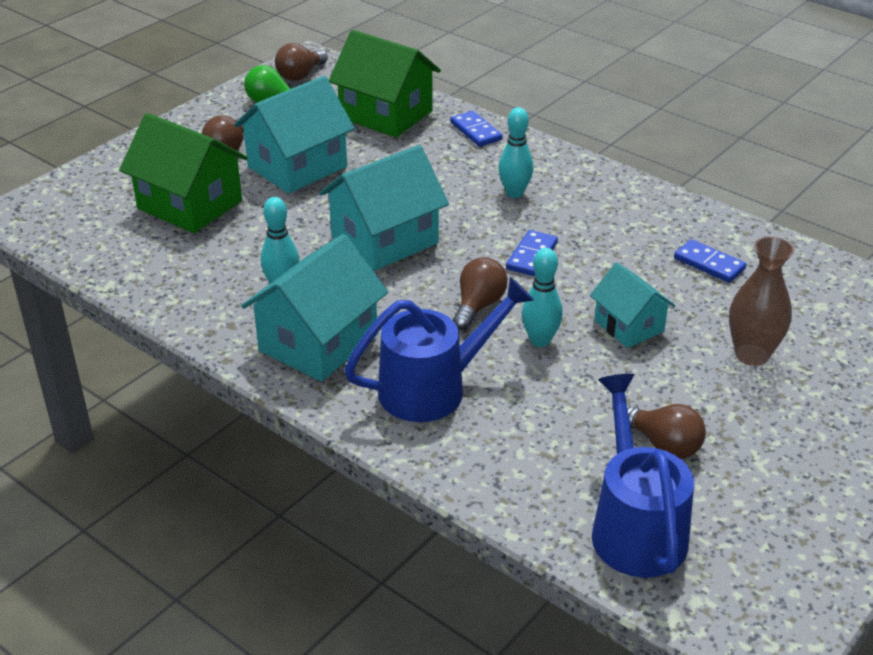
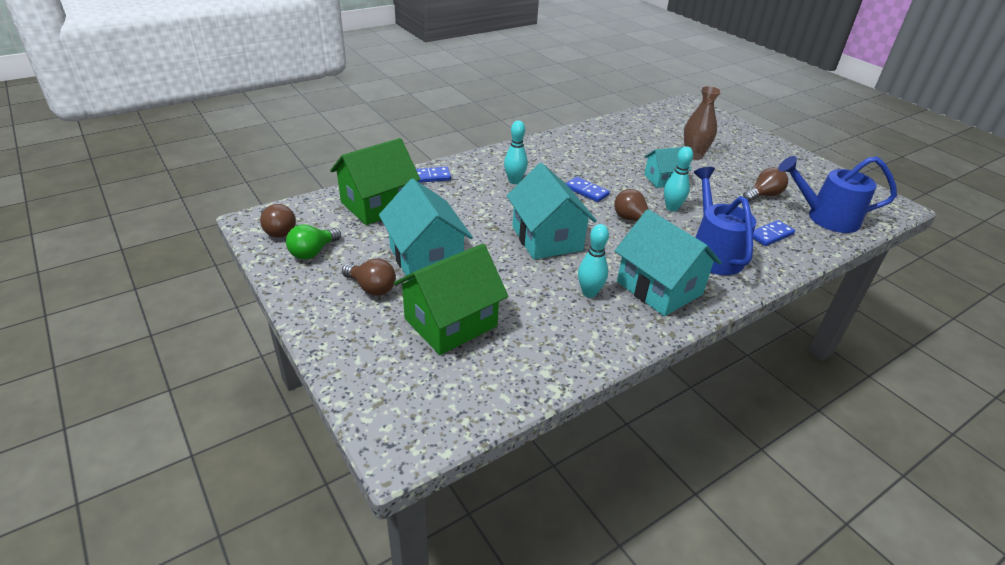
camera: 75 degrees left, 0 degrees up
(709, 264) = (613, 145): blue domino -> blue domino (771, 235)

